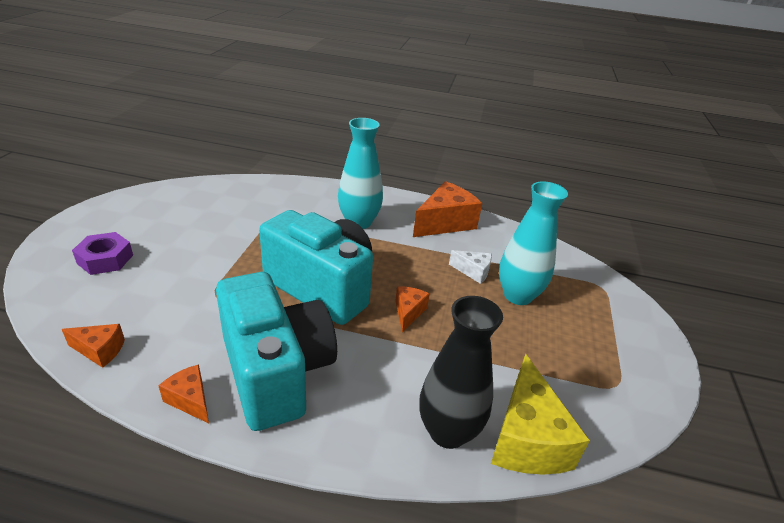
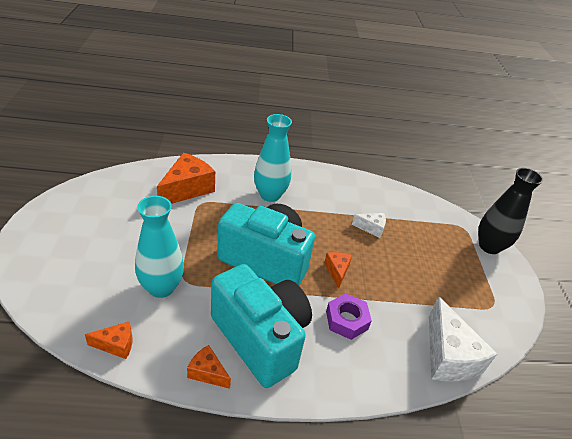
camera: 15 degrees left, 5 degrees up
(105, 259) = (76, 261): purple nut -> purple nut (346, 320)
(445, 223) = (336, 186): orange cheese -> orange cheese (187, 189)
(448, 432) = (396, 361): black vase -> black vase (489, 246)
(517, 295) = (409, 244): turquoise vase -> turquoise vase (161, 287)
(526, 438) = (448, 356): yellow cheese -> white cheese

